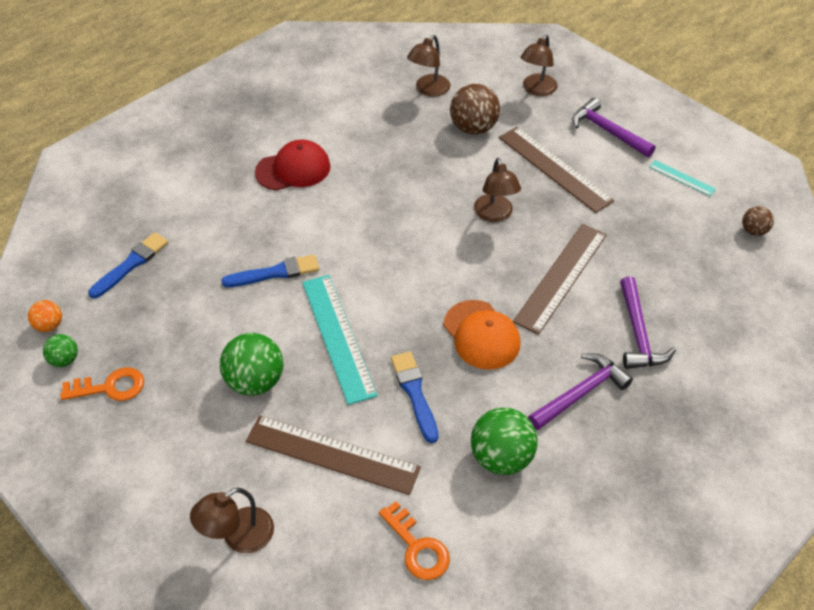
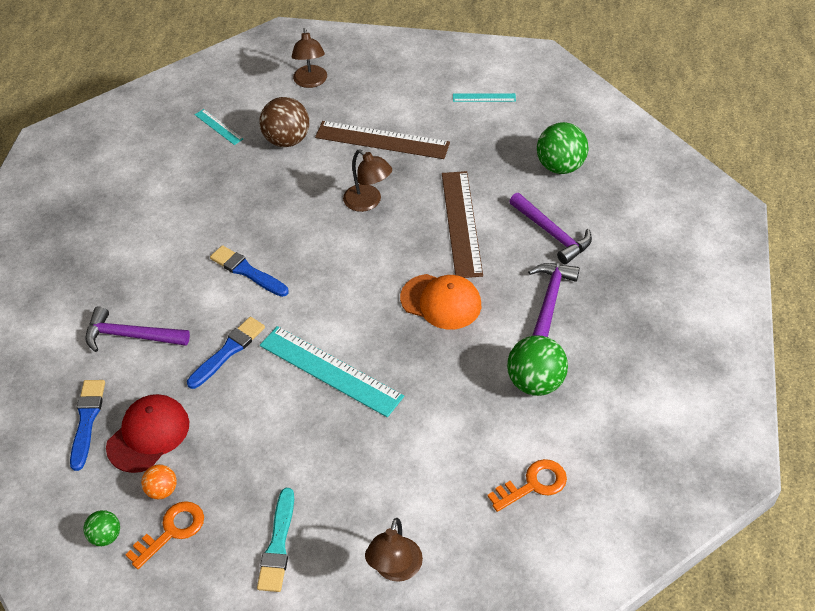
camera: 35 degrees left, 0 degrees up
(49, 325) = (60, 518): orange ball -> orange ball (162, 490)
(172, 452) = (278, 545): none -> turquoise brush
(255, 381) = (295, 447): green ball -> green ball (560, 166)
(293, 169) = (160, 256): red cap -> red cap (148, 435)
(332, 454) = (410, 461): brown ruler -> none
(414, 393) = (430, 376): blue brush -> blue brush (247, 271)
(417, 547) = (533, 485): orange key -> orange key turned 45 degrees counterclockwise
(428, 90) = (218, 127): brown lamp -> turquoise ruler
(607, 131) = (397, 88): purple hammer -> purple hammer (131, 336)
(753, 231) = (567, 112): brown ball -> none

